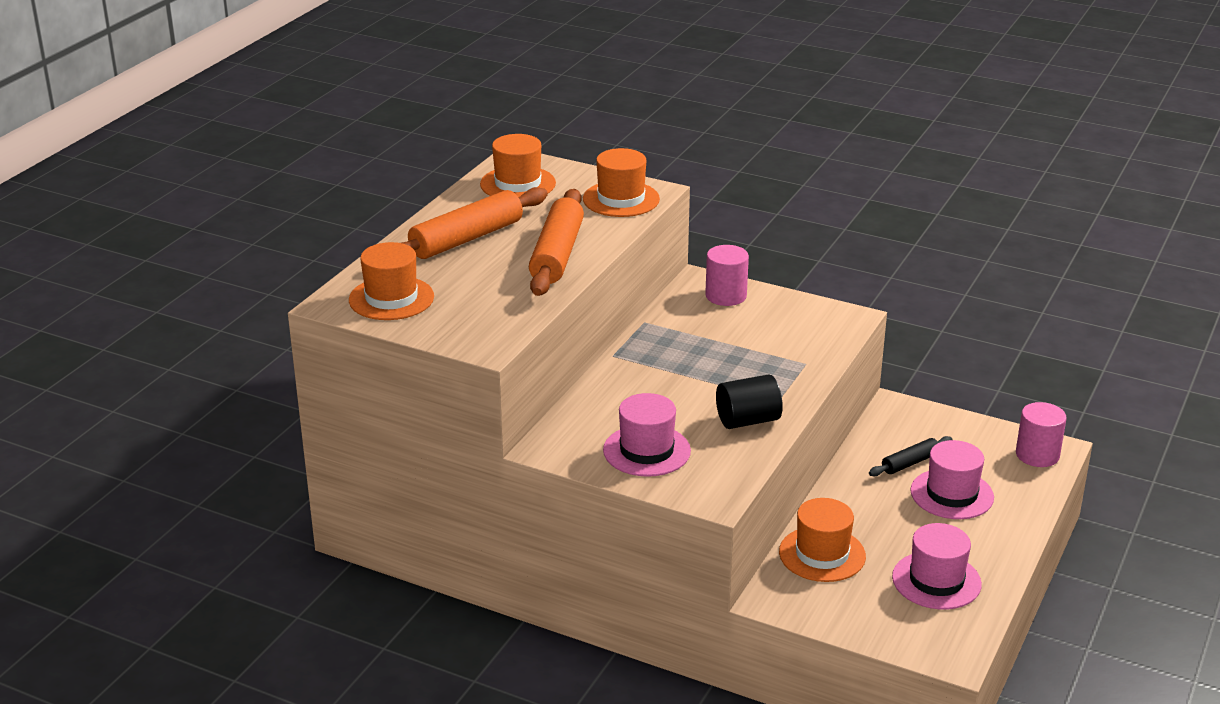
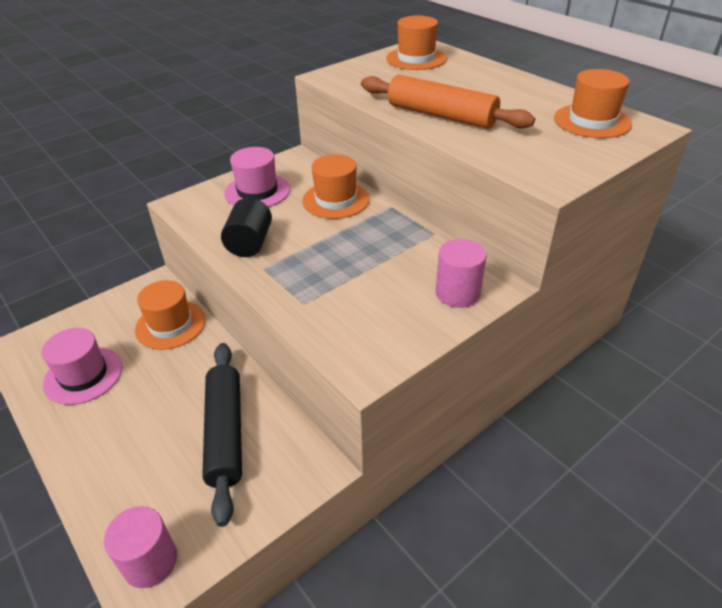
camera: 115 degrees right, 10 degrees up
(466, 239) = (491, 89): orange rolling pin -> none
(621, 199) = (538, 161): orange hat -> orange hat (336, 200)
(910, 463) = (225, 433): black rolling pin -> black rolling pin, size x1.92
(952, 494) = (160, 442): pink hat -> none

